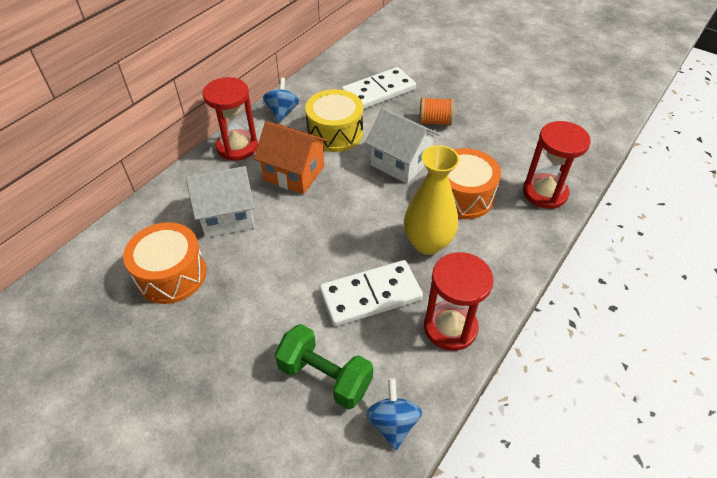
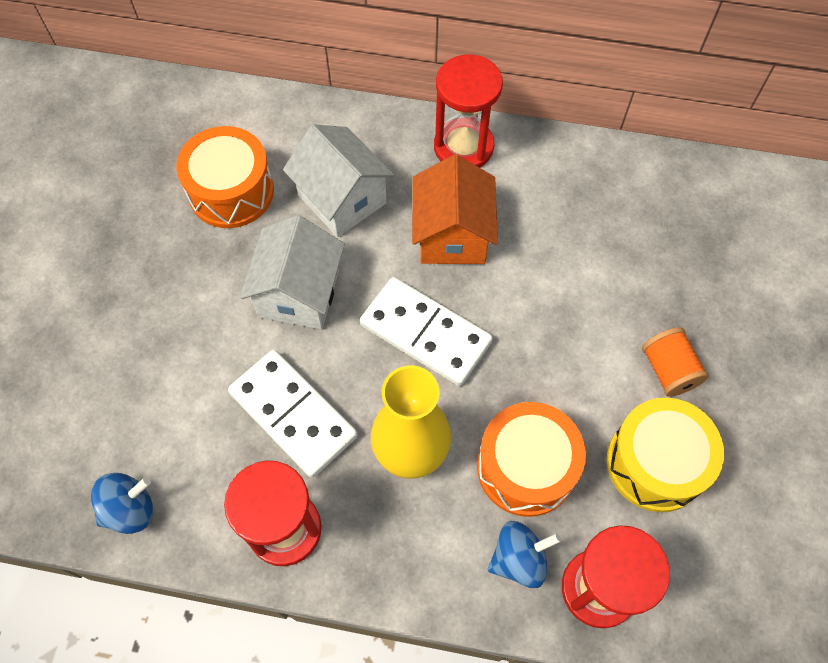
camera: 65 degrees right, 15 degrees up
(282, 112) = (562, 162): blue spinning top -> blue spinning top (519, 559)
(325, 377) = (162, 413): green dumbbell -> none
(335, 133) = (559, 247): yellow drum -> yellow drum (655, 463)
(378, 92) = (689, 263): white domino -> white domino (425, 333)
(400, 162) = (548, 357): white house -> white house (299, 293)

